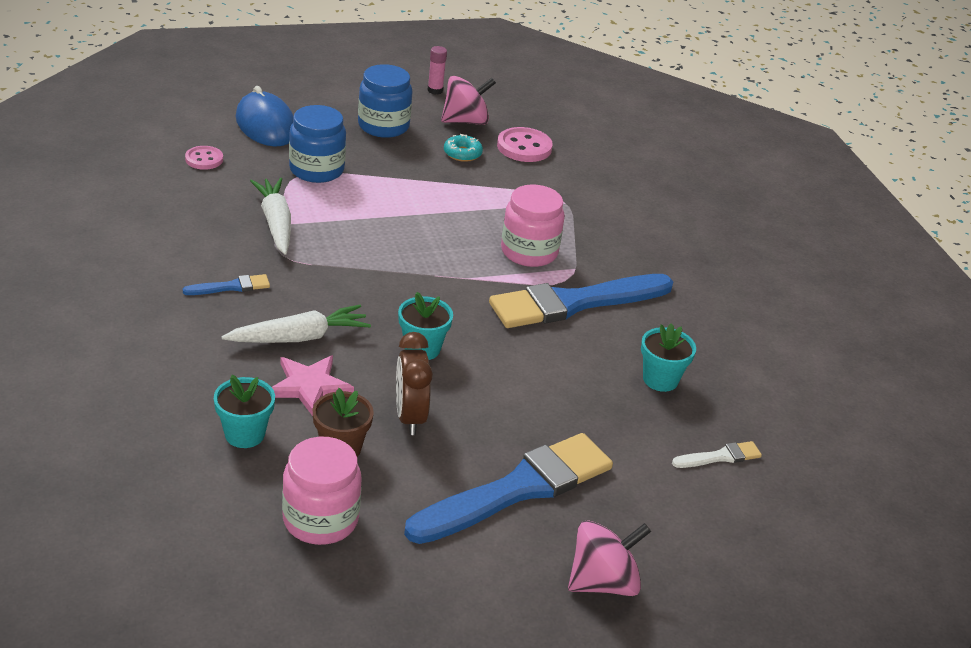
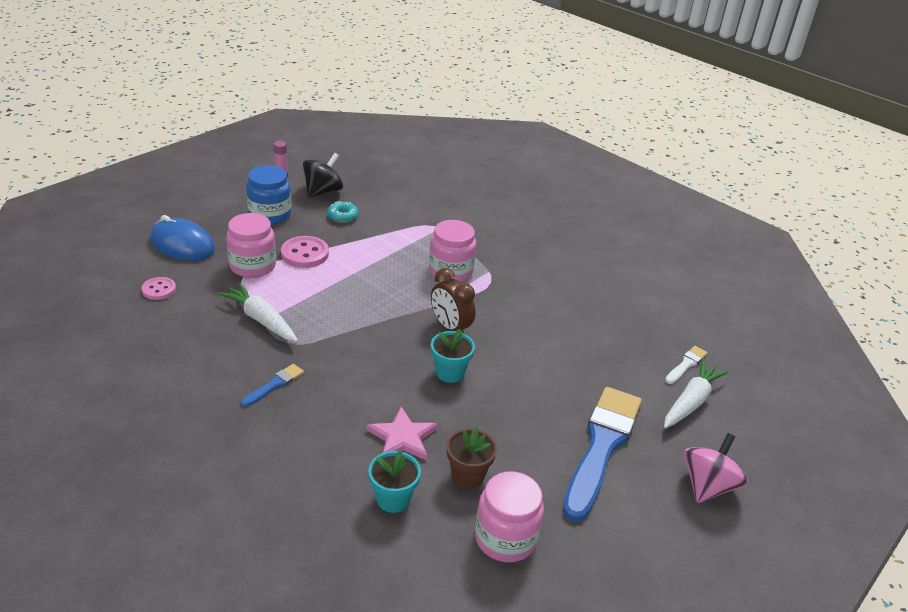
camera: 30 degrees left, 0 degrees up
(299, 337) = (360, 402): white carrot -> white carrot (691, 401)
(316, 170) = (253, 266): blue jar -> pink jar
(410, 417) = (489, 428): brown clock -> brown clock (450, 328)
(465, 121) = (323, 191): pink spinning top -> black spinning top
(524, 147) = (378, 197): pink button -> pink button (305, 254)
(574, 303) = (511, 296): blue brush -> none
(660, 379) = (607, 327): turquoise flower pot -> none

